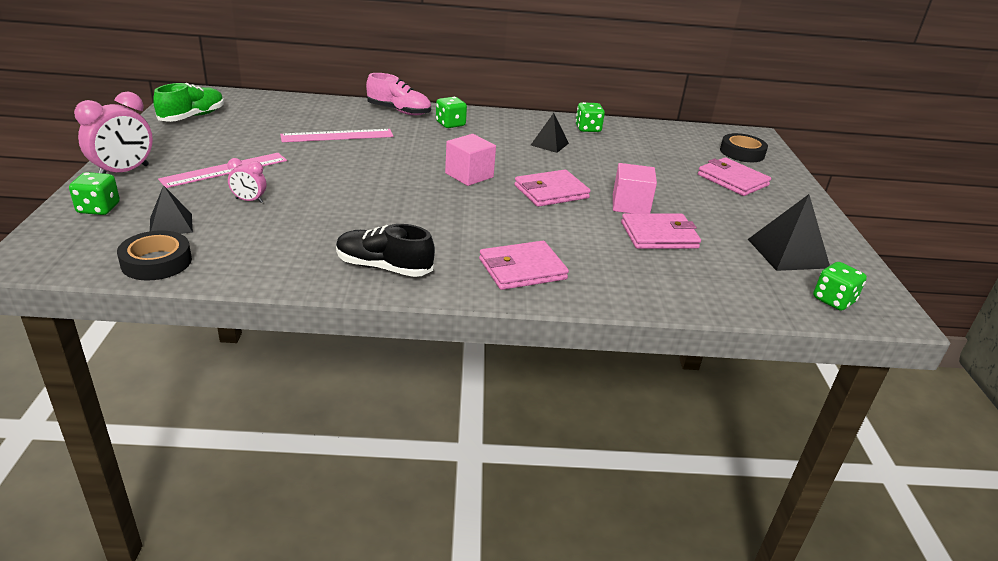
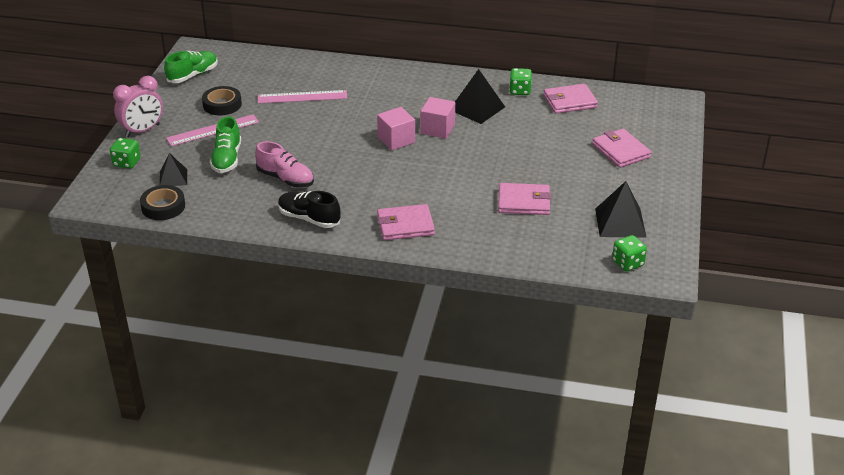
camera: 15 degrees right, 5 degrees up
(249, 200) = (227, 159): pink clock -> green shoe
(399, 111) = (359, 69): pink shoe -> pink shoe (285, 179)
(450, 124) = (399, 84): green dice -> none
(549, 144) = (477, 108): black pyramid -> black pyramid, size x1.61
(551, 192) = (456, 158): pink wallet -> pink wallet (570, 101)
(630, 205) = (516, 173): pink cube -> pink cube (437, 129)
(742, 153) = (650, 121): black tape -> black tape (222, 105)

